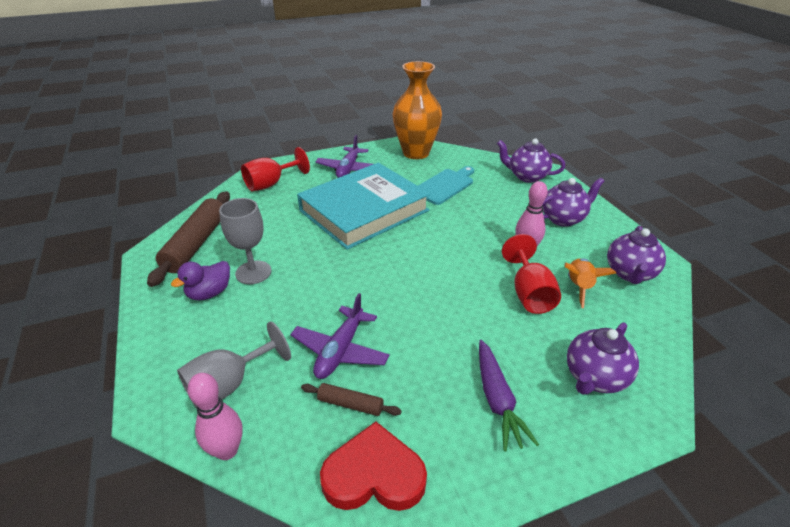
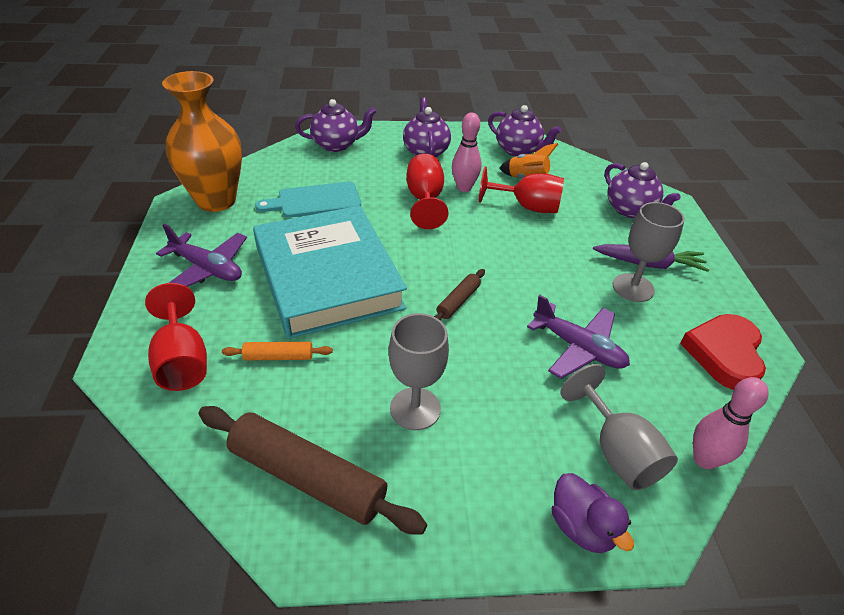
camera: 75 degrees left, 5 degrees up
(209, 293) = (443, 464): purple duck -> purple duck (581, 527)
(283, 211) = (278, 357): none -> orange rolling pin
(350, 404) = (649, 354): brown rolling pin -> brown rolling pin (458, 301)
(445, 185) = (315, 201): turquoise cutting board -> turquoise cutting board turned 75 degrees counterclockwise
(446, 386) = (633, 287): none -> grey goblet
(488, 232) = (425, 200): none -> red goblet
(526, 176) = (337, 145): purple teapot -> purple teapot turned 135 degrees counterclockwise

